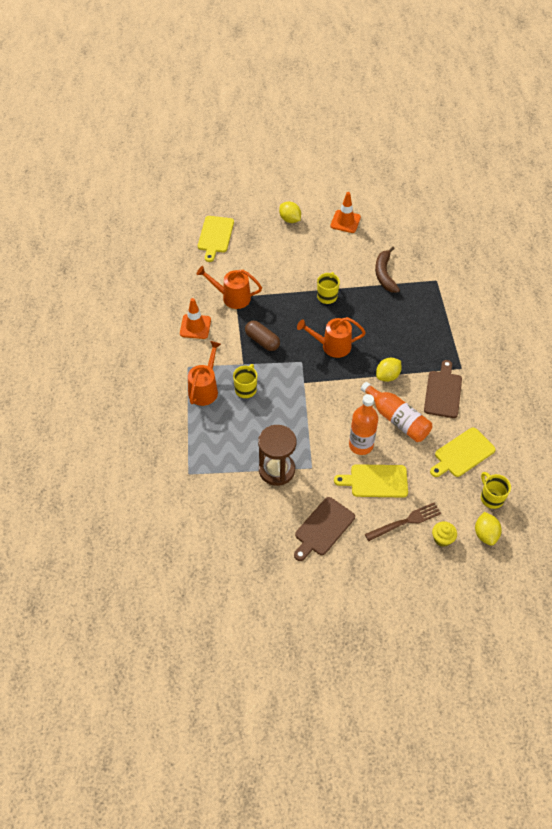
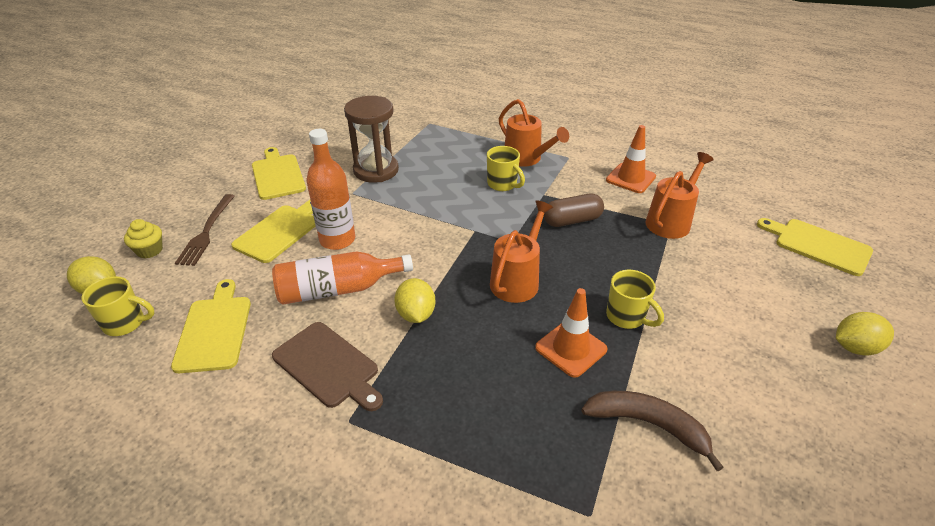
camera: 120 degrees right, 15 degrees down
(323, 528) = (278, 175): brown cutting board -> yellow cutting board
(345, 221) = (839, 434): orange traffic cone -> orange traffic cone (571, 348)

